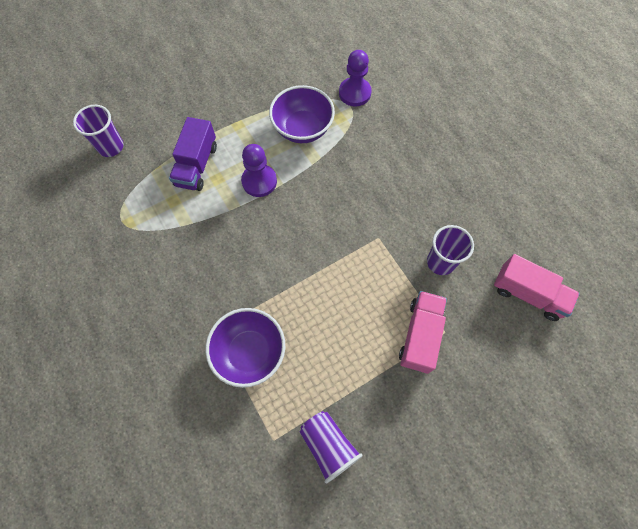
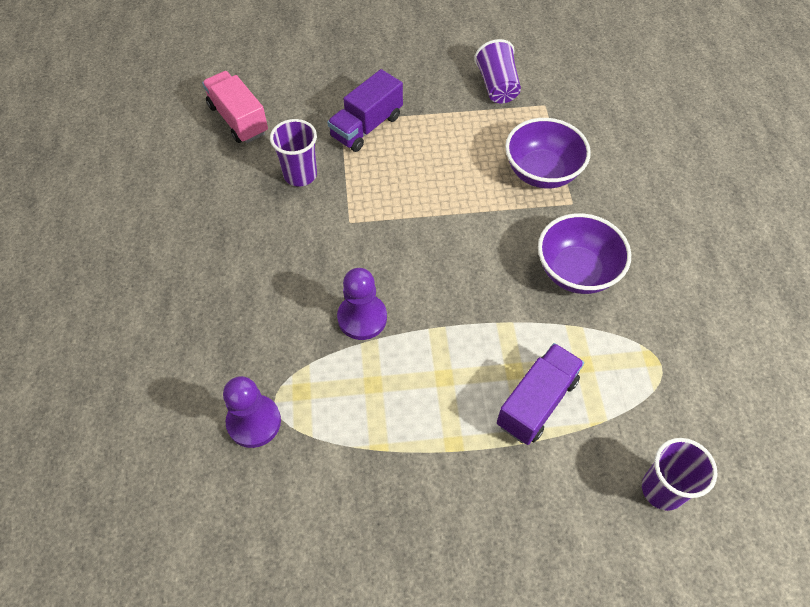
camera: 155 degrees left, 10 degrees down
(259, 181) = (458, 343): purple pawn -> purple pawn (362, 318)
(302, 129) = (362, 396): purple bowl -> purple bowl (576, 271)
(420, 335) = (366, 126): pink truck -> purple truck

